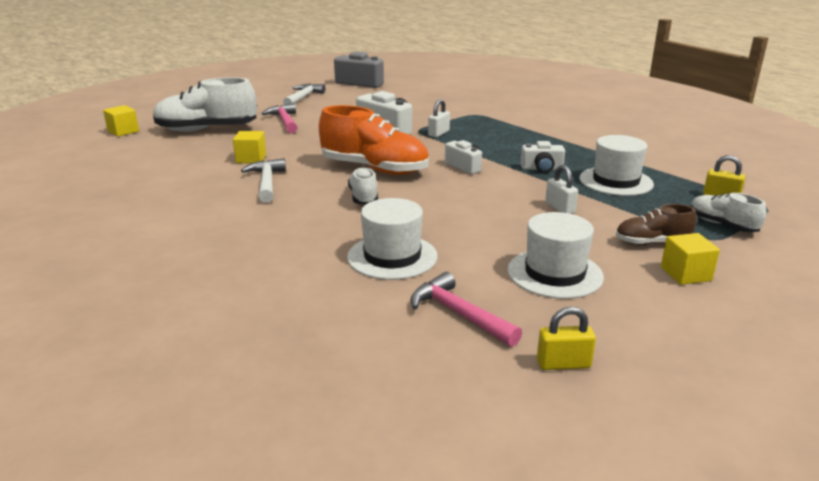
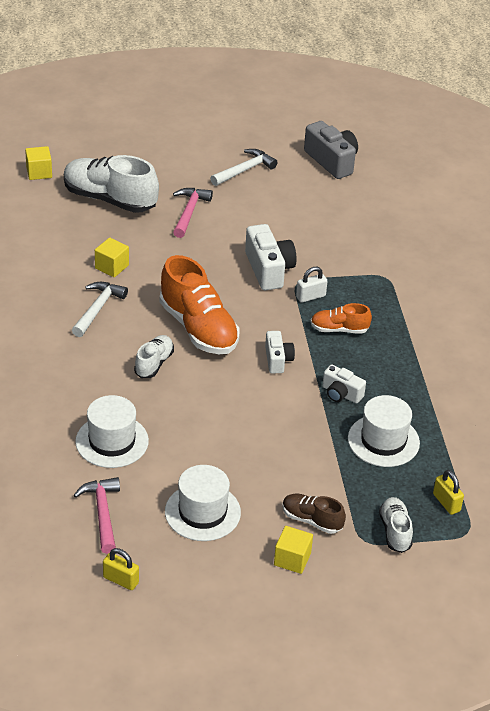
camera: 30 degrees right, 15 degrees up
(485, 141) = (339, 329): none -> orange shoe
(559, 208) = (291, 450): white padlock -> none

